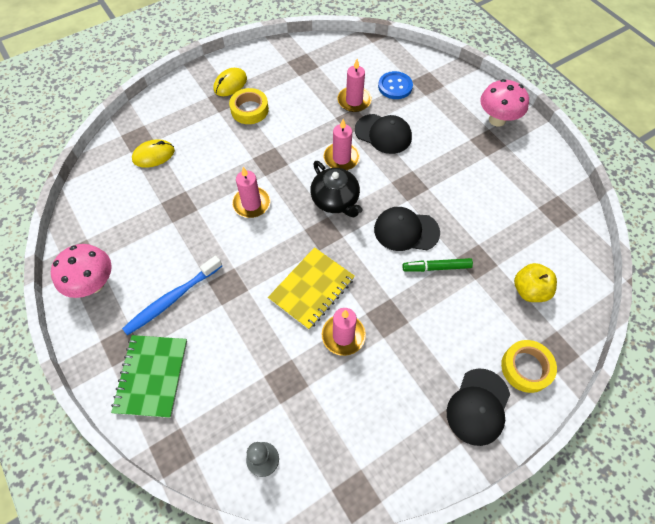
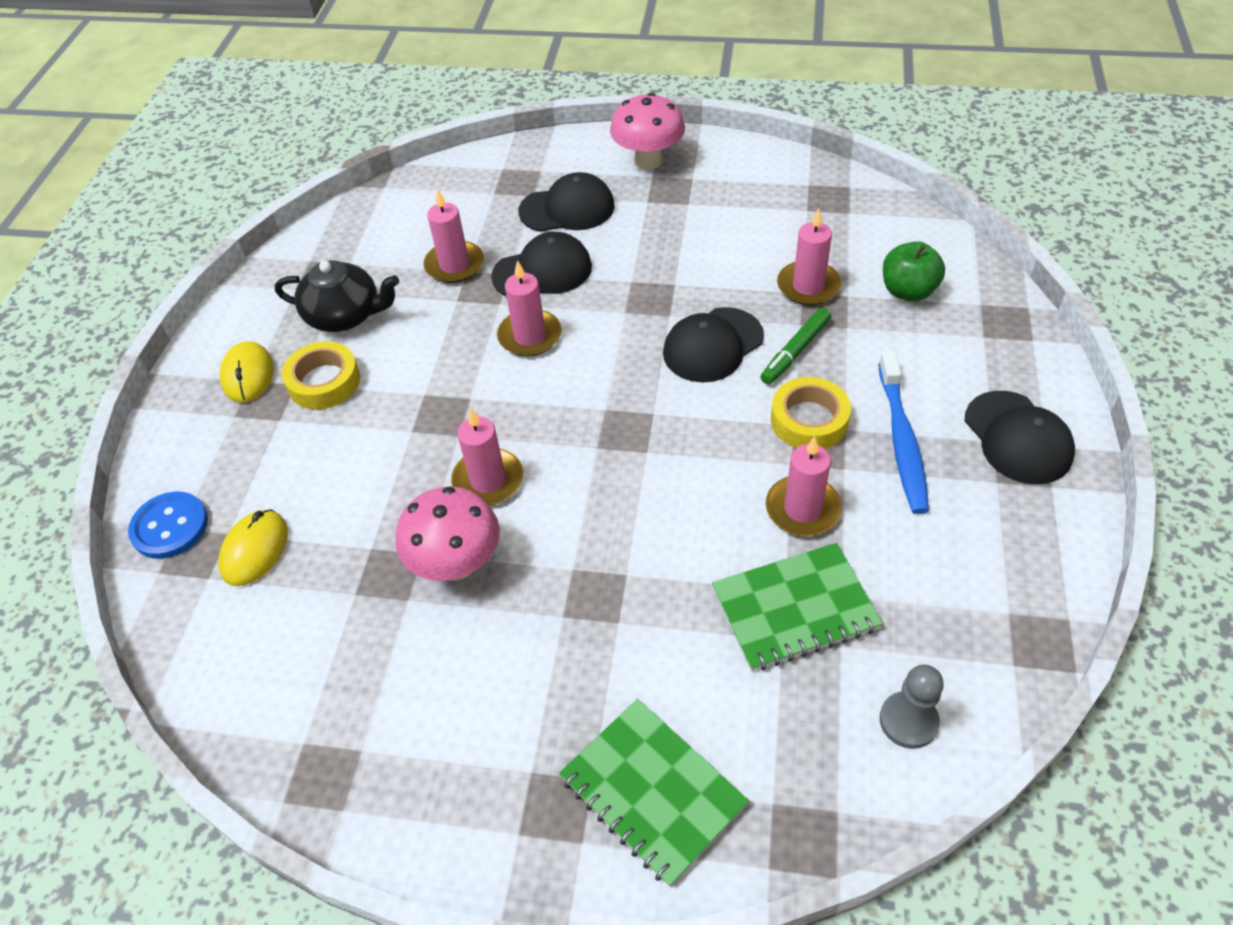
camera: 45 degrees left, 10 degrees down
(94, 284) = (403, 781): pink mushroom -> pink mushroom (456, 564)
(172, 299) = (545, 682): blue toothbrush -> blue toothbrush (902, 440)
(284, 370) = (794, 609): none -> green notebook
(312, 289) = (699, 498): yellow notebook -> none
(335, 200) = (589, 384): black teapot -> black teapot (345, 315)
(395, 86) = (483, 213): blue button -> blue button (170, 527)
(431, 113) = (567, 209): none -> black cap
(485, 244) = (808, 286): none -> pink candle
(526, 368) = (1004, 361): yellow tape -> yellow tape (809, 420)
(529, 290) = (908, 291): yellow apple -> green apple

